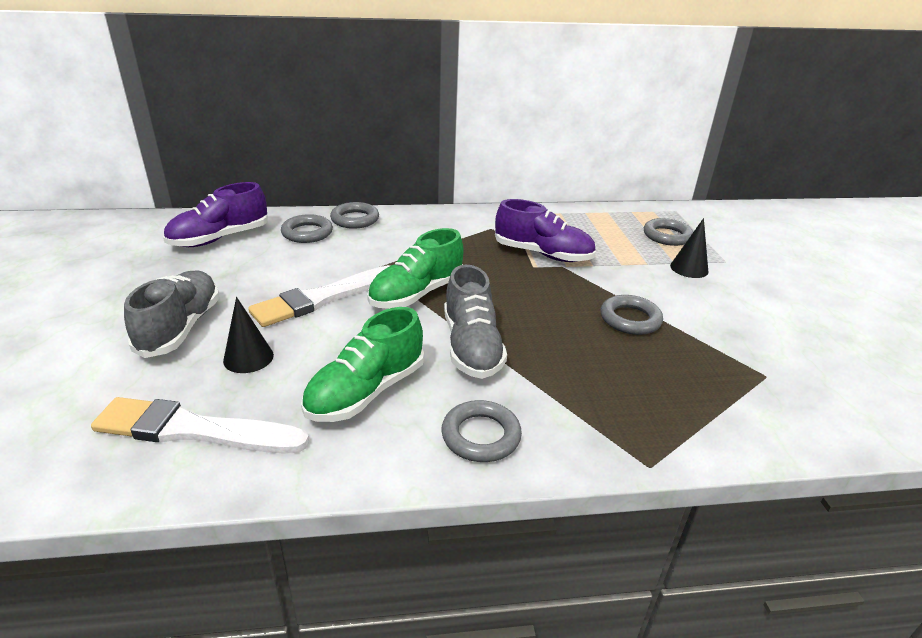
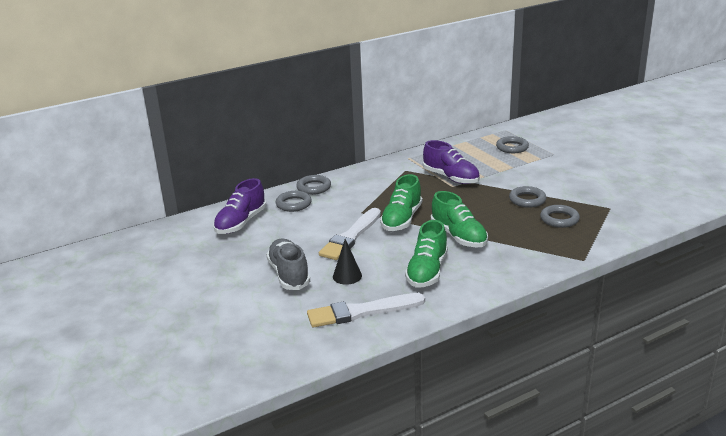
camera: 20 degrees left, 5 degrees down
(471, 346) = (458, 236): grey shoe -> green shoe
(481, 436) = (500, 271): grey ring -> grey ring (559, 219)
(543, 254) = (451, 178): purple shoe -> purple shoe turned 45 degrees clockwise
(689, 268) = (537, 164): black cone -> none

